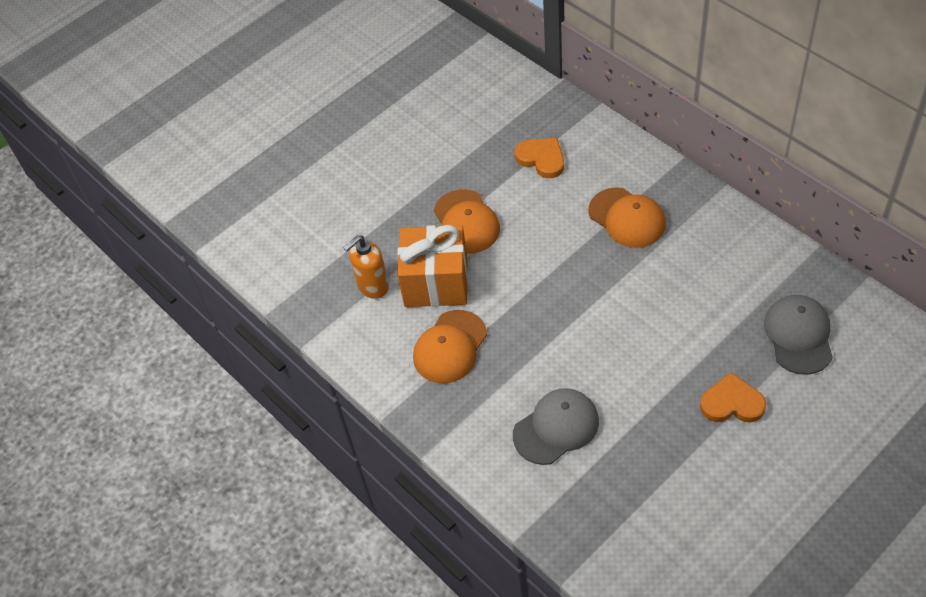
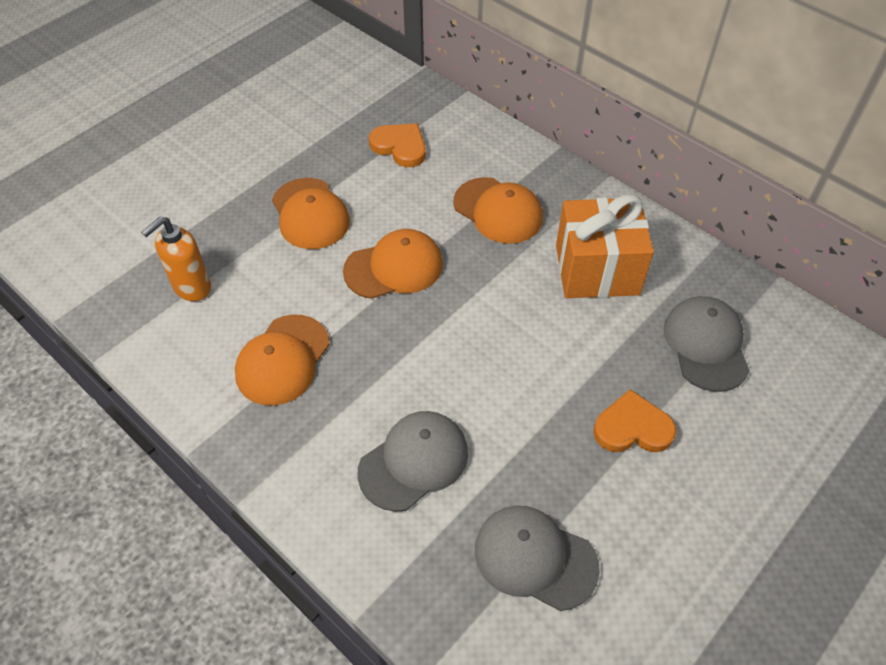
camera: 10 degrees left, 0 degrees up
(436, 282) = (270, 282): orange gift -> orange gift (597, 270)
(538, 269) = (394, 267): none -> orange cap
(649, 500) = (535, 558): none -> grey cap

